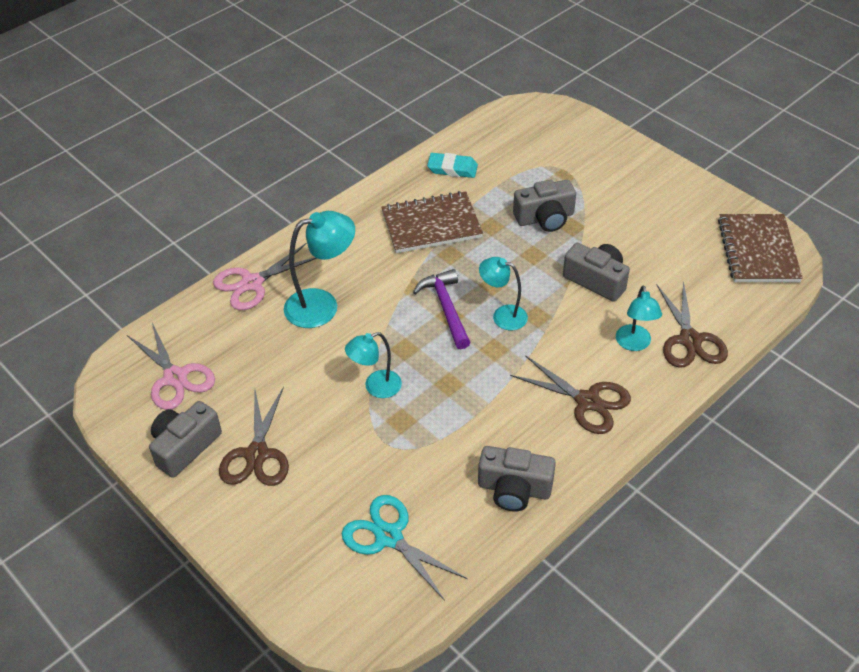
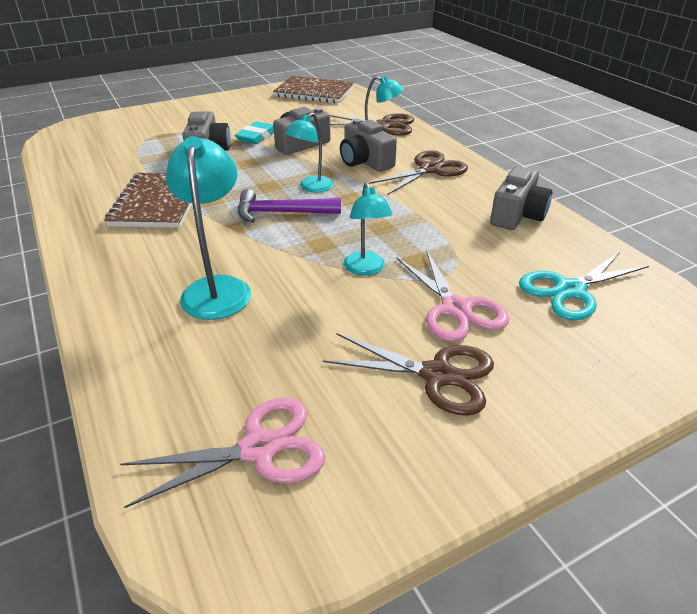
camera: 75 degrees left, 10 degrees down
(185, 447) = (403, 451): grey camera -> grey camera (365, 162)
(252, 283) = (129, 342): pink scissors -> pink scissors (455, 309)
(452, 168) = (91, 180): turquoise eraser -> turquoise eraser (256, 137)

